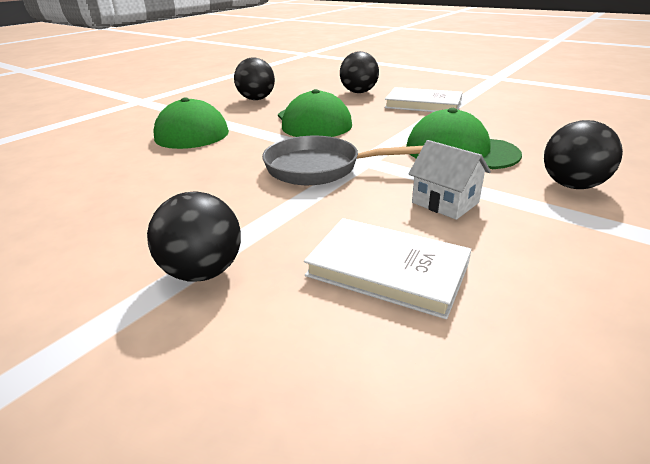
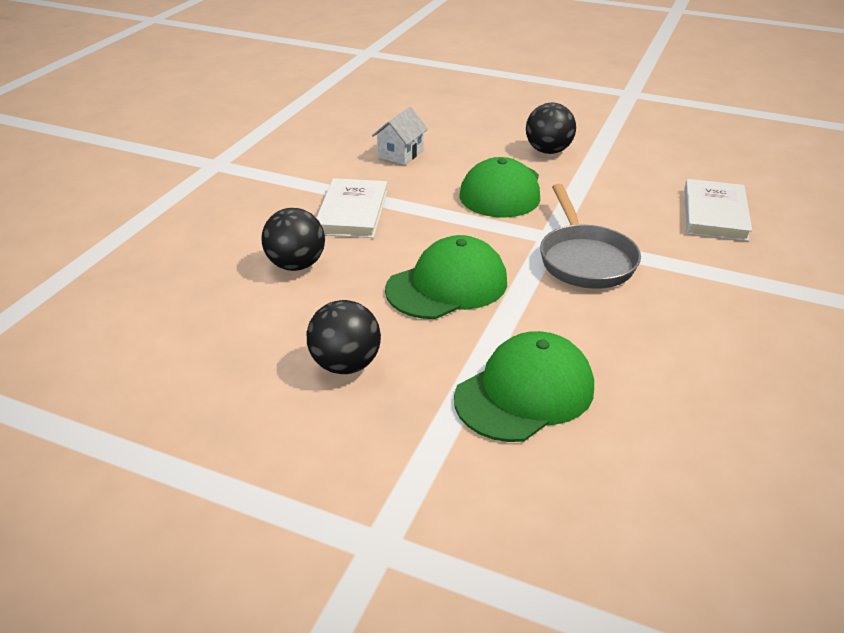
camera: 105 degrees left, 5 degrees up
(203, 271) = (783, 282): black ball -> none
(445, 203) = (610, 196): white house -> white house (400, 154)

